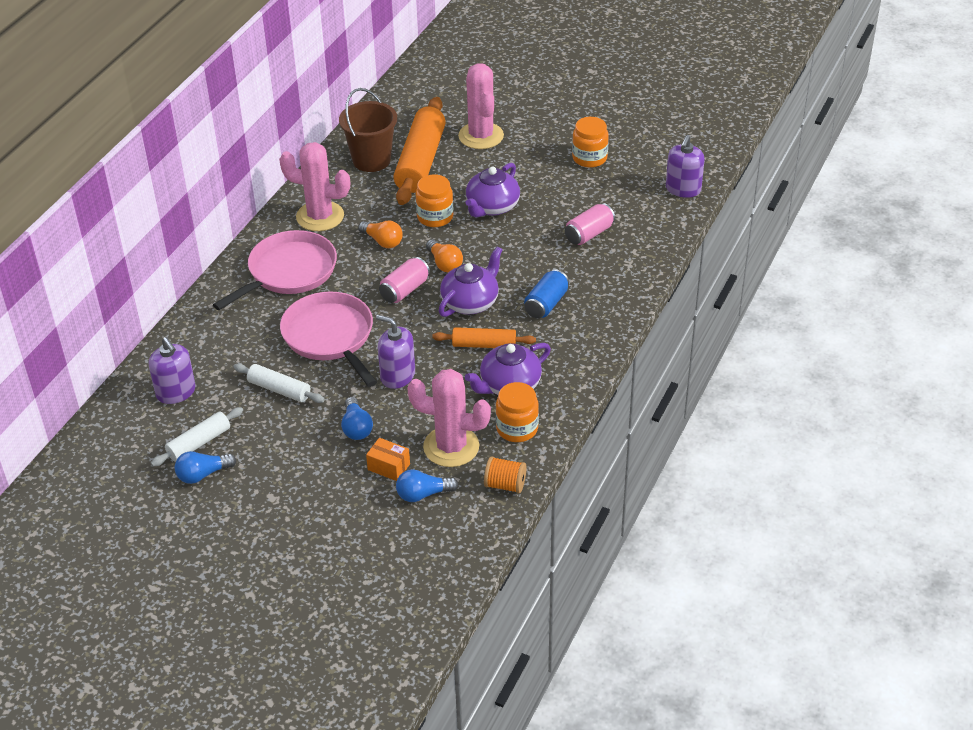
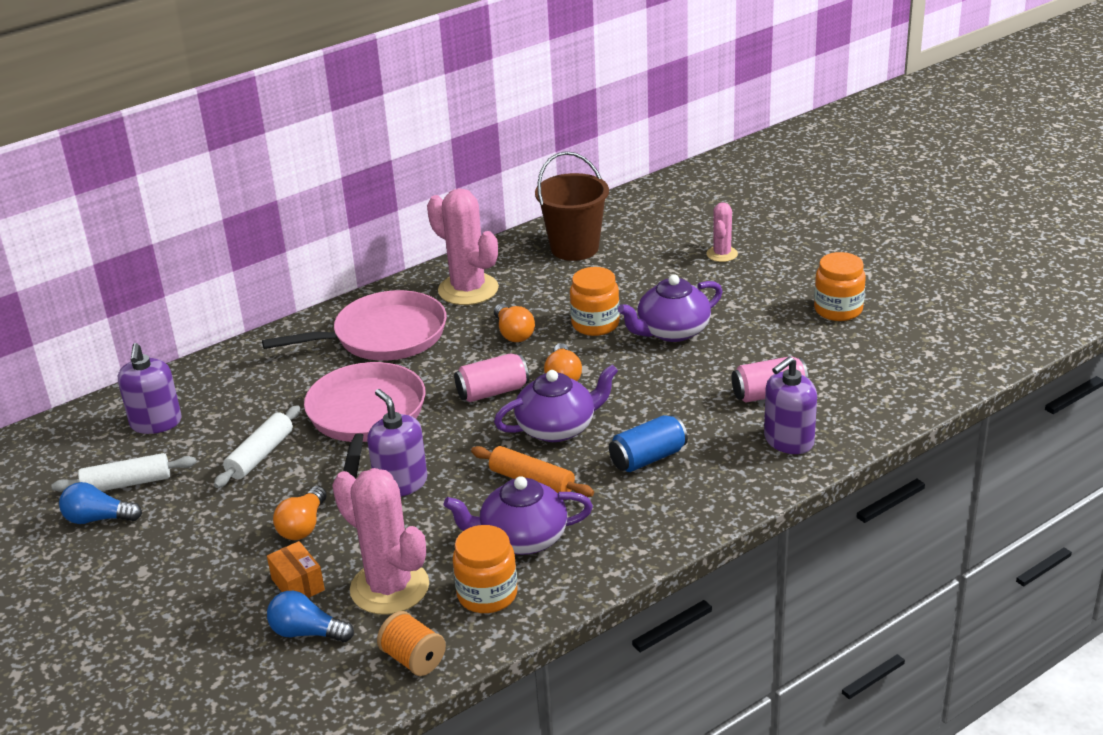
camera: 30 degrees right, 10 degrees down
(279, 389) = (260, 455): white rolling pin -> white rolling pin turned 60 degrees clockwise
(356, 427) = (303, 526): blue light bulb -> orange light bulb
(421, 161) = (629, 263): orange rolling pin -> none
(481, 136) = (722, 254): pink cactus -> pink cactus, size x0.53
(683, 189) = (936, 376): purple soap dispenser -> purple soap dispenser (788, 440)

